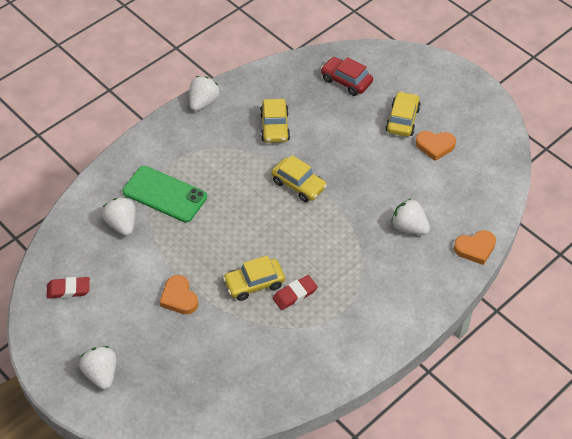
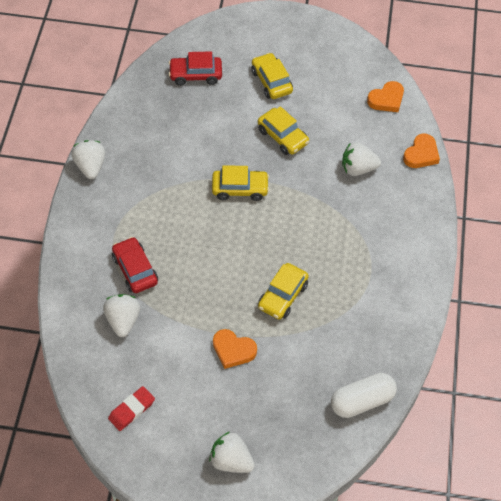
camera: 40 degrees left, 5 degrees up
(122, 224) = (123, 320): white strawberry -> white strawberry turned 60 degrees clockwise
(164, 194) = (135, 270): green phone -> red car
(239, 402) = (362, 401): none -> white capsule
(275, 127) = (173, 151): yellow car -> yellow car (283, 136)
(295, 294) = (322, 283): red eraser -> none
(435, 146) = (316, 88): orange heart -> orange heart (386, 99)

